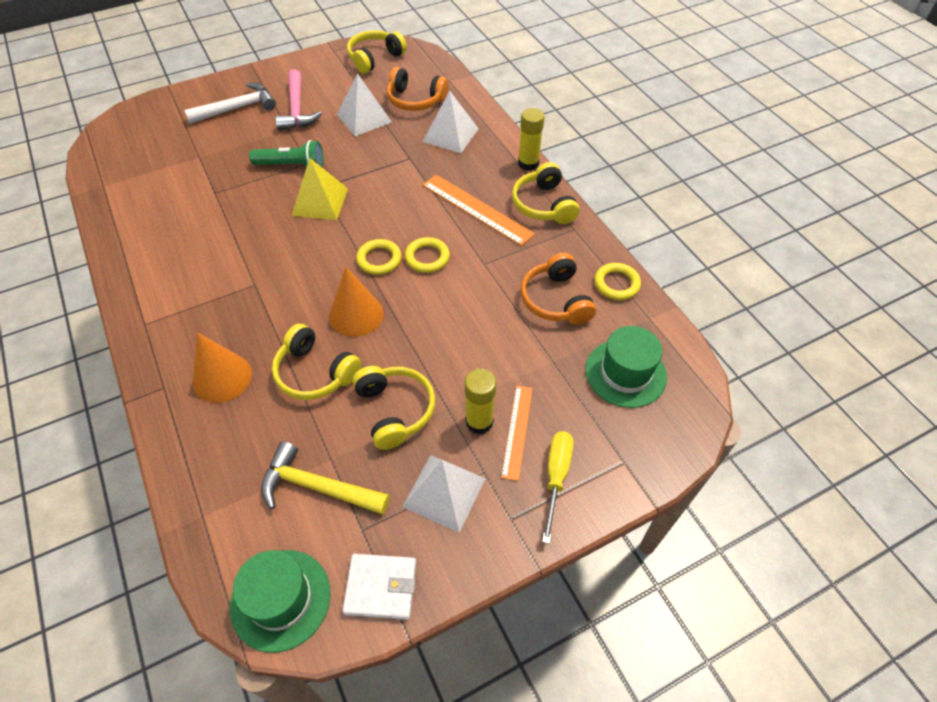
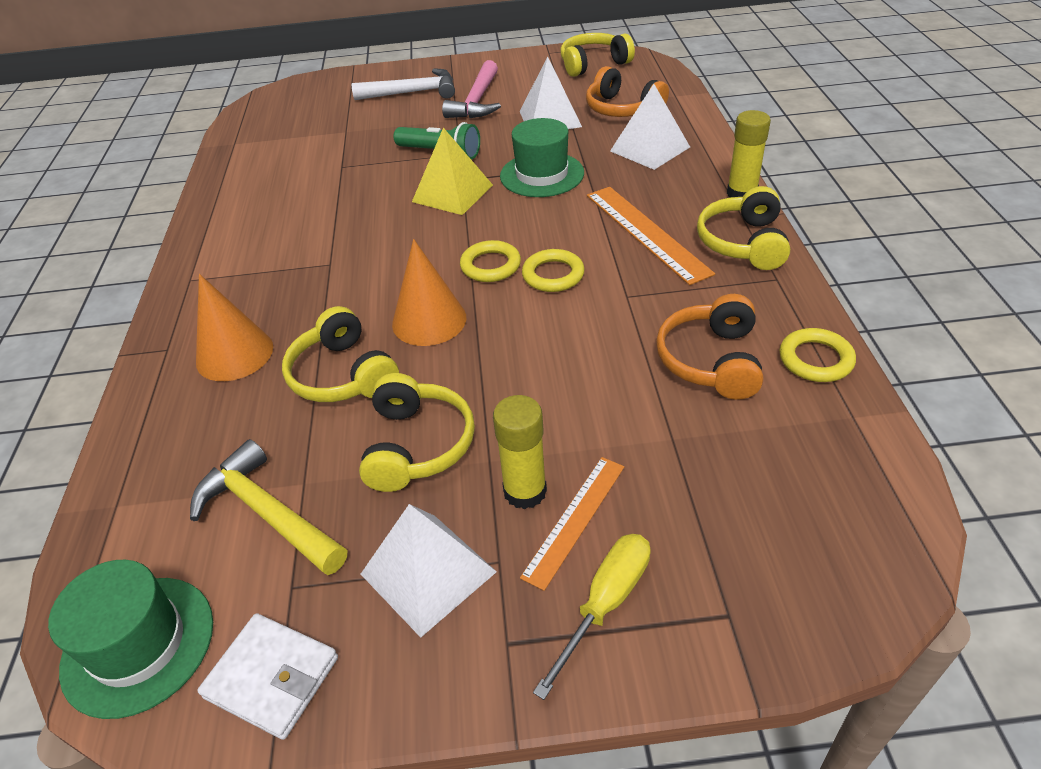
camera: 25 degrees right, 10 degrees down
(625, 373) = (783, 484): green hat -> green hat (542, 174)

